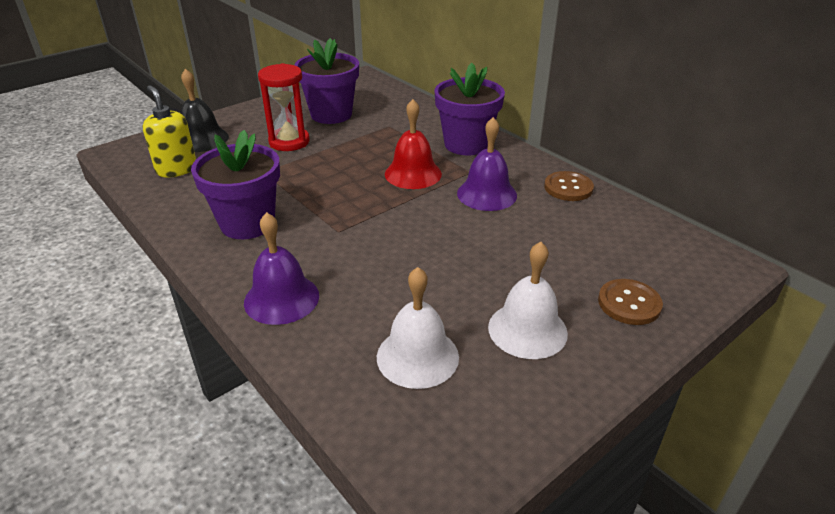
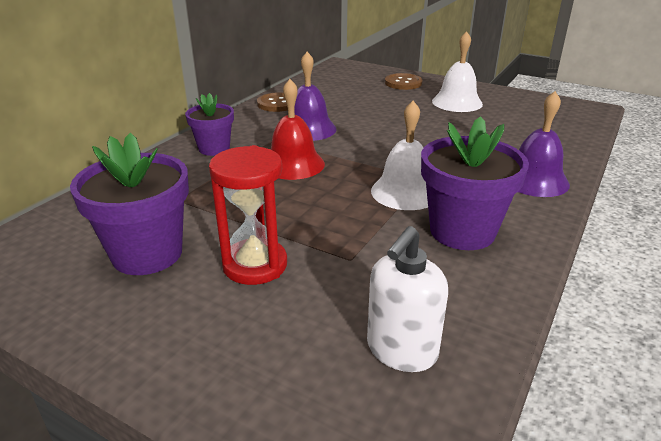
camera: 110 degrees left, 5 degrees down
(176, 169) = (401, 350): yellow soap dispenser -> white soap dispenser
(201, 139) = (286, 371): black bell -> none
(417, 356) = (519, 125): white bell -> white bell (405, 192)
(466, 144) = (214, 148): purple flower pot -> purple flower pot, size x0.61

